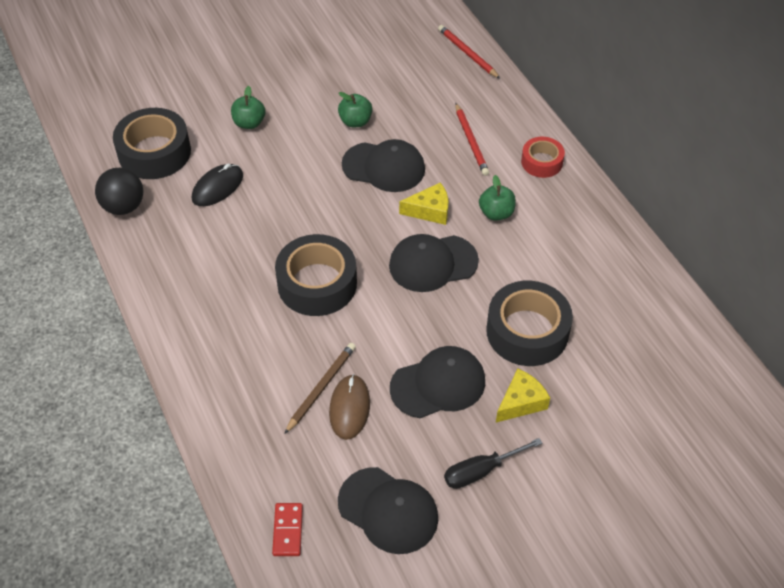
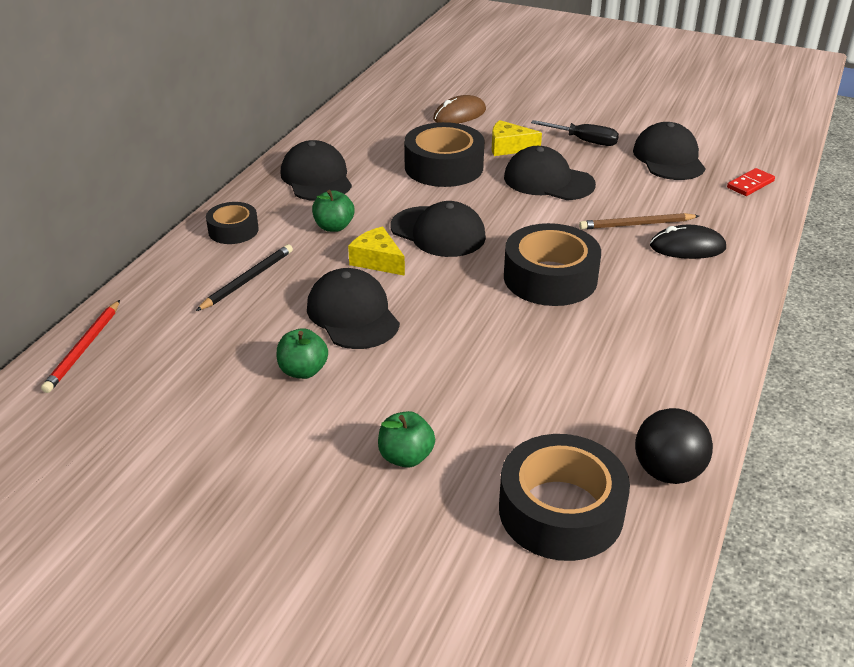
camera: 130 degrees left, 15 degrees down
(217, 187) = (535, 414): black mouse -> black mouse (687, 247)
(349, 408) = (629, 205): brown mouse -> brown mouse (459, 115)
(471, 141) = (247, 280): red pencil -> black pencil
(541, 162) = (233, 230): red tape -> black tape
(581, 243) = (316, 178): none -> black cap

